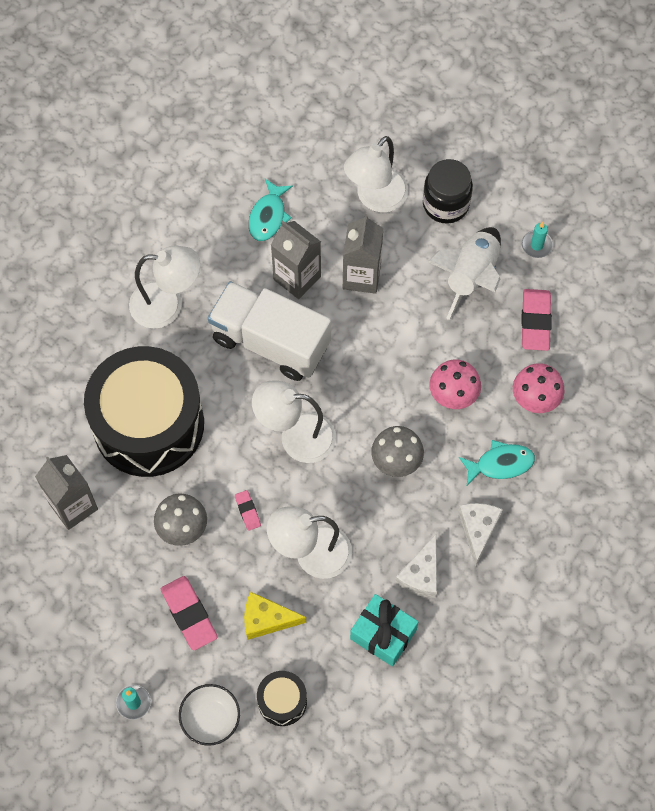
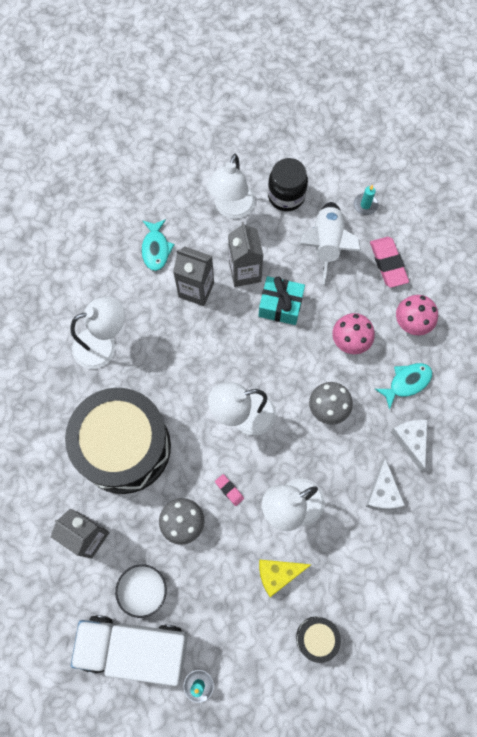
camera: 20 degrees left, 5 degrees up
(189, 614) = (215, 593): pink eraser -> none
(210, 718) = (265, 675): white bowl -> white bowl (143, 590)
(270, 342) = (195, 347): white truck -> white truck (134, 648)
(383, 634) = (373, 552): turquoise gift -> turquoise gift (280, 305)

